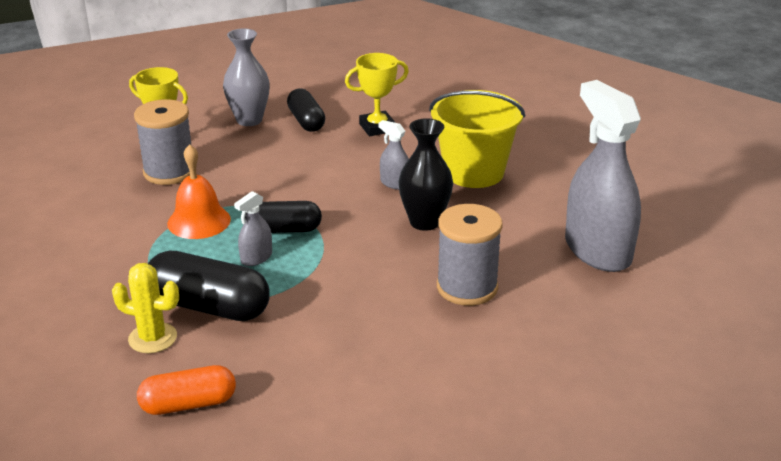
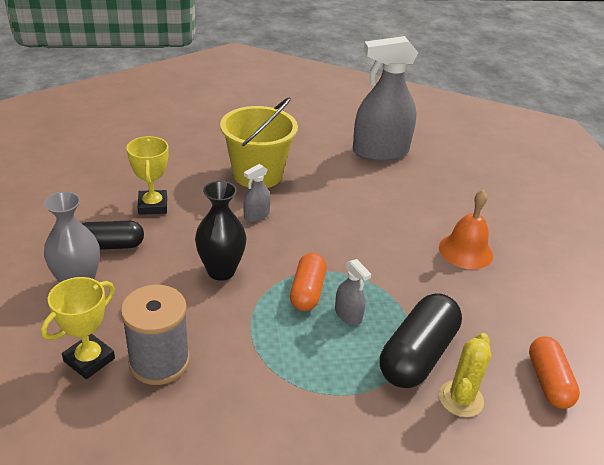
camera: 80 degrees left, 5 degrees up
(199, 221) = (272, 347): orange bell -> orange bell (465, 251)
(283, 230) = (307, 291): black capsule -> orange capsule
(424, 222) = (322, 213): black vase -> black vase (221, 271)
(467, 287) = (412, 212): grey spool -> none

